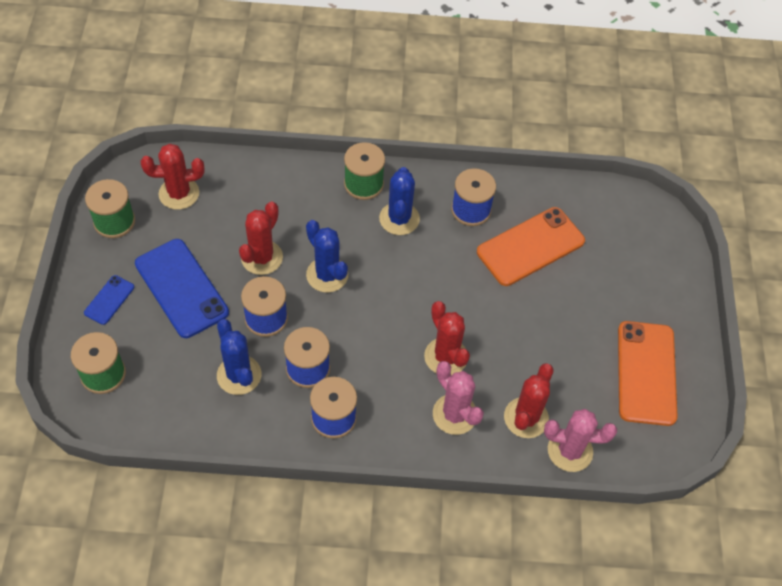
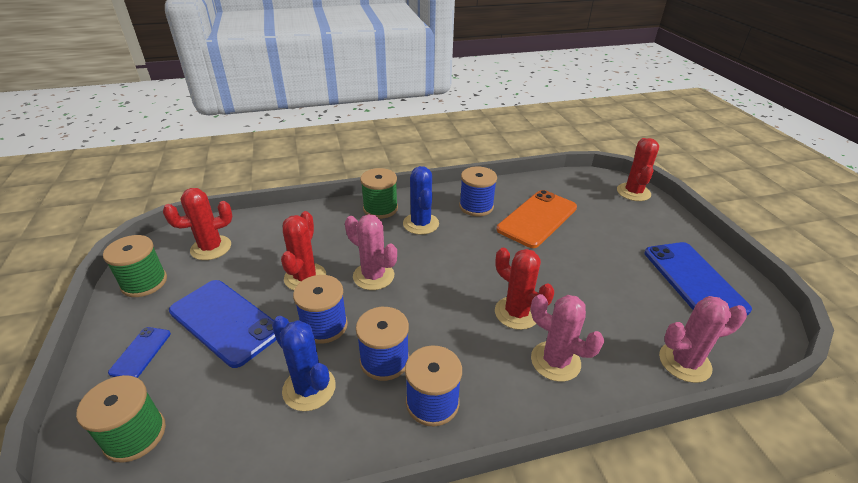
camera: 15 degrees left, 20 degrees down
(327, 275) = (373, 276): blue cactus -> pink cactus
(526, 418) = (623, 344): red cactus -> red cactus (633, 192)
(646, 373) = (693, 280): orange phone -> blue phone

